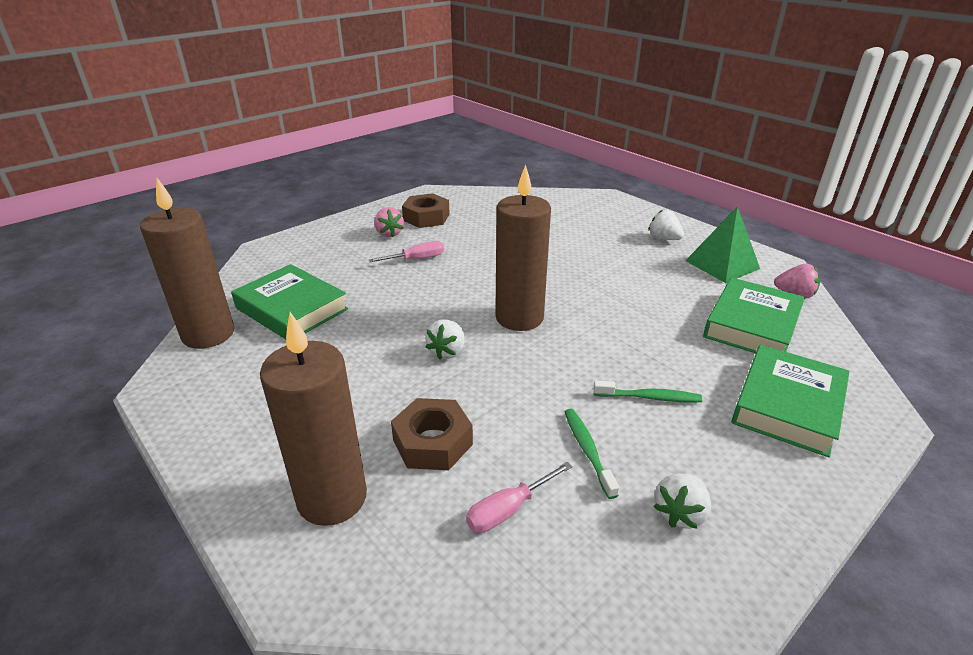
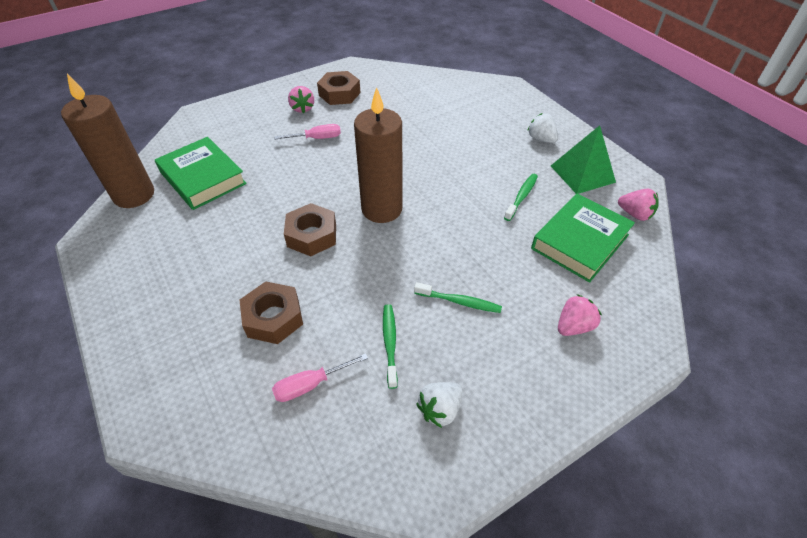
camera: 10 degrees right, 15 degrees up
(332, 498) = (186, 354): brown candle -> none
(447, 351) = (312, 235): white strawberry -> brown nut
(669, 291) = (521, 196): none -> green toothbrush
(788, 405) = (573, 326): green book -> pink strawberry

